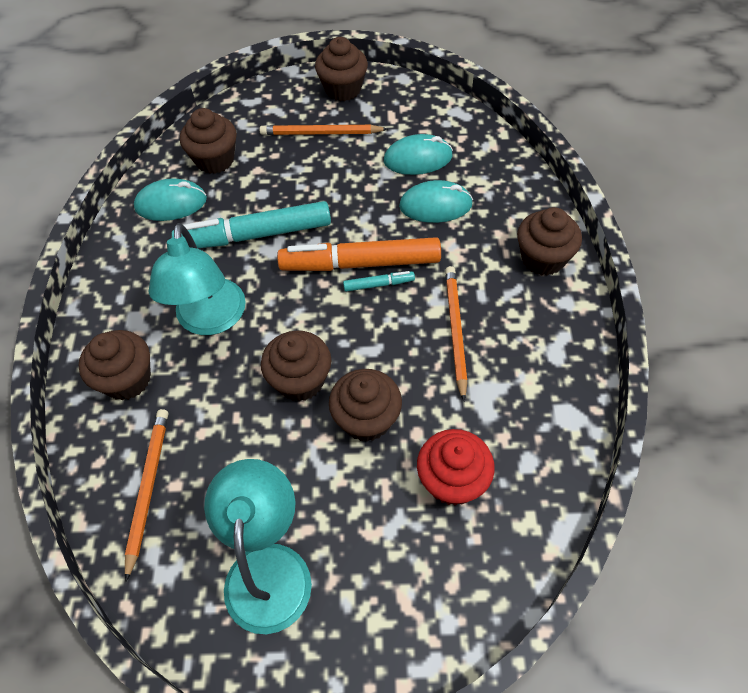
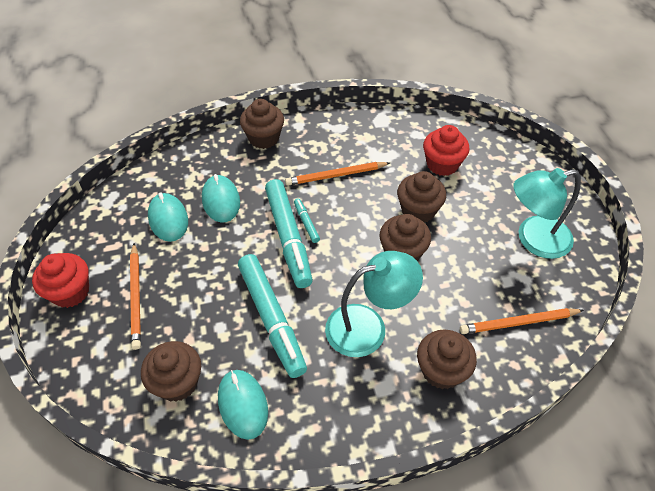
camera: 105 degrees left, 5 degrees down
(343, 89) = (70, 292): brown cupcake -> red cupcake
(360, 263) = (288, 238): orange marker -> turquoise marker

